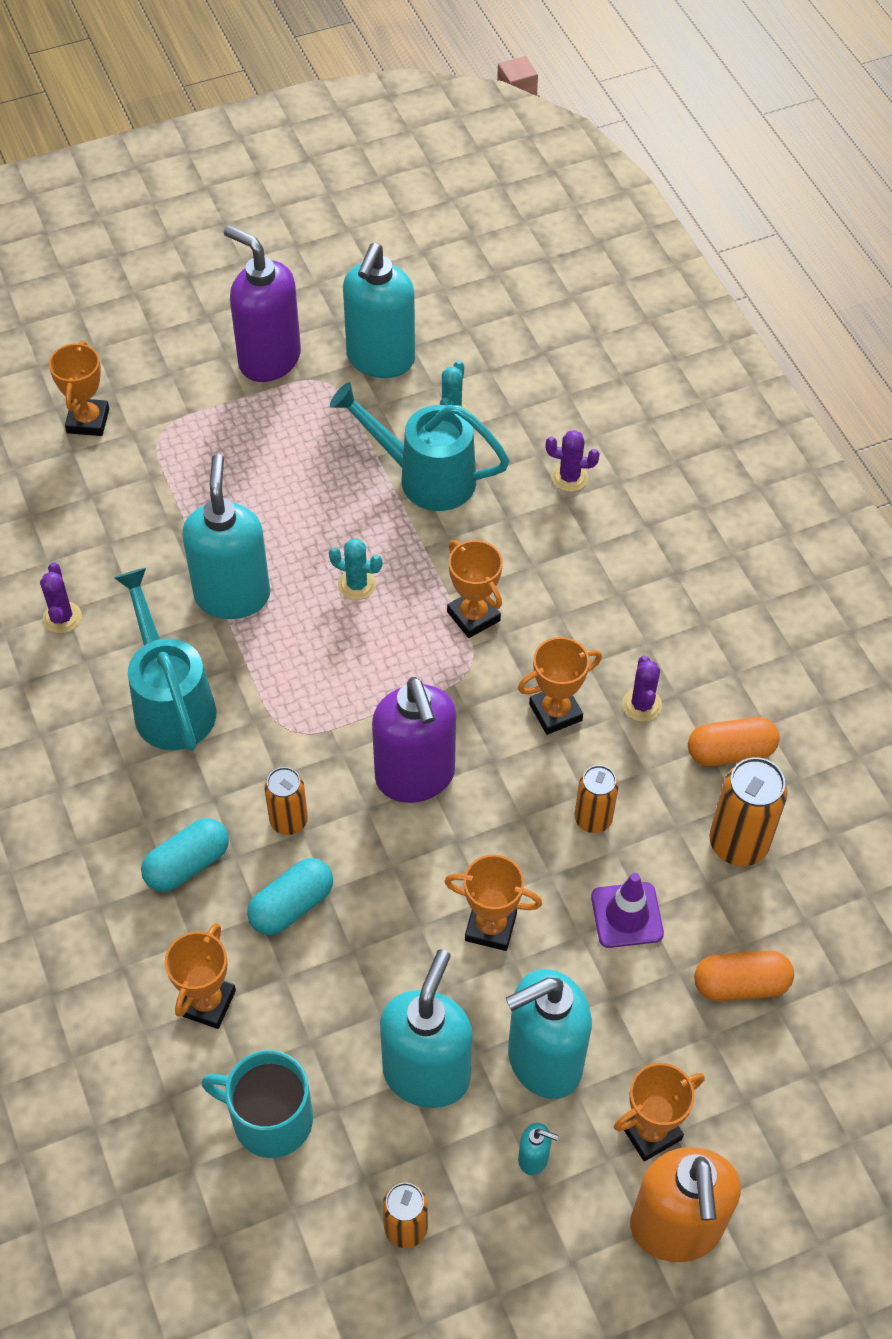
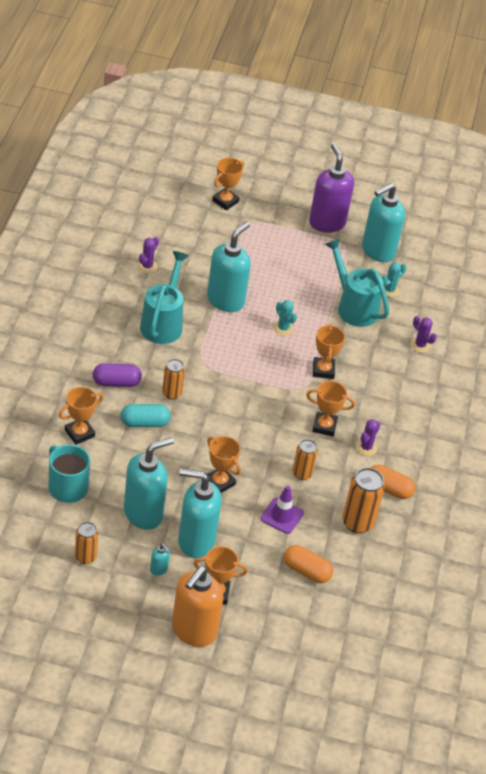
camera: 30 degrees right, 10 degrees down
(187, 864) = (116, 382): turquoise capsule -> purple capsule
(415, 777) = (240, 411): purple soap dispenser -> none

